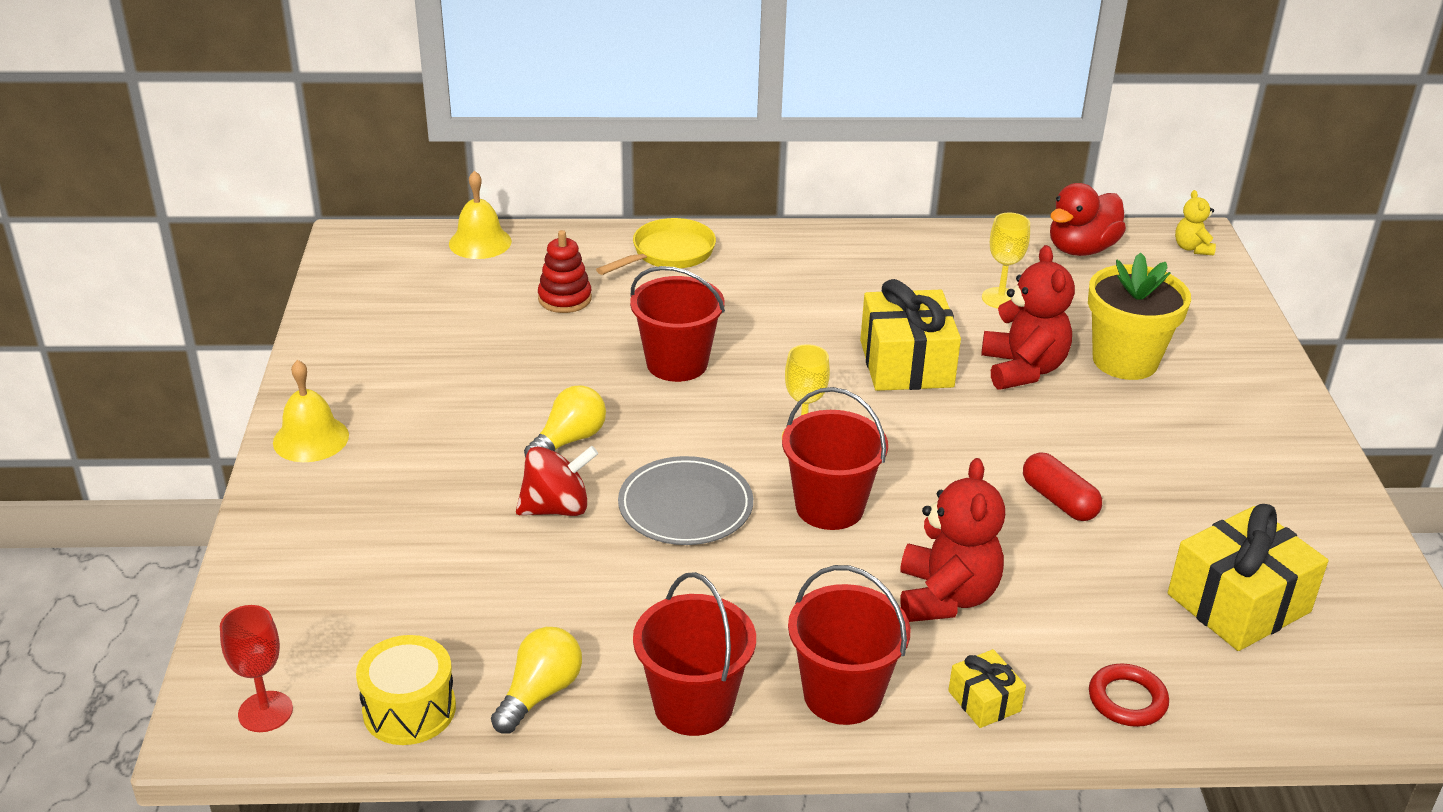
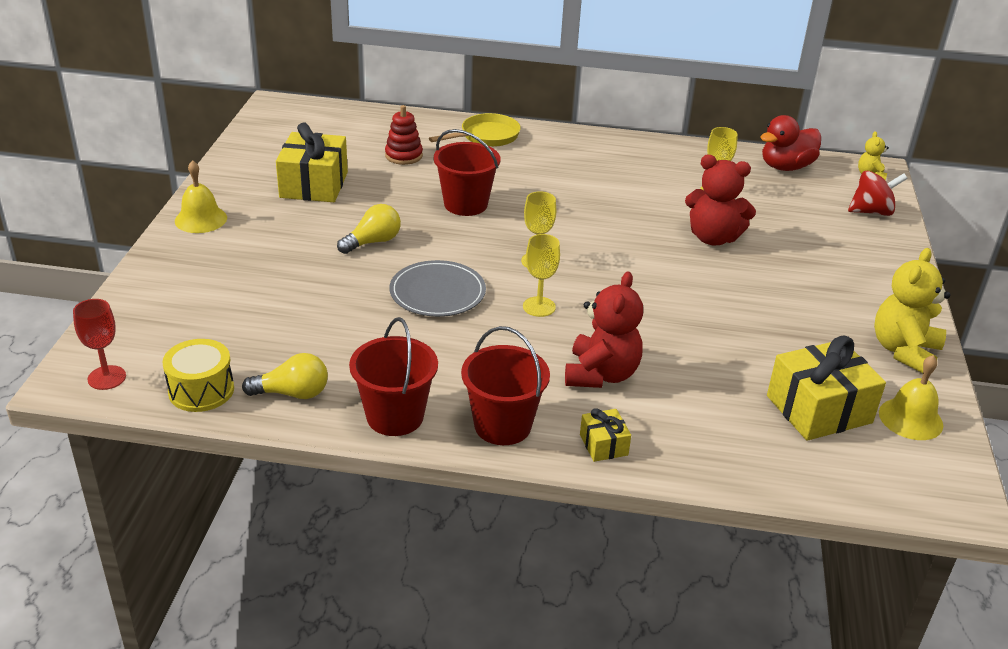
camera: 10 degrees right, 0 degrees up
(480, 242) = (359, 115): yellow bell -> yellow bell (910, 418)
(540, 693) = (292, 393): yellow light bulb -> yellow light bulb turned 45 degrees clockwise
(557, 508) = (348, 282): red spinning top -> red spinning top (871, 212)
(829, 507) = (539, 307): red bucket -> yellow goblet
(906, 364) = (628, 224): yellow gift -> yellow gift (314, 185)
(1023, 369) = (713, 238): red teddy bear -> red teddy bear turned 105 degrees clockwise
(1059, 500) = (708, 325): red capsule -> none
(1125, 361) = (791, 242): yellow flower pot -> none
(1127, 700) = (710, 460): red ring -> none
(1315, 501) = (904, 351): none -> yellow teddy bear

